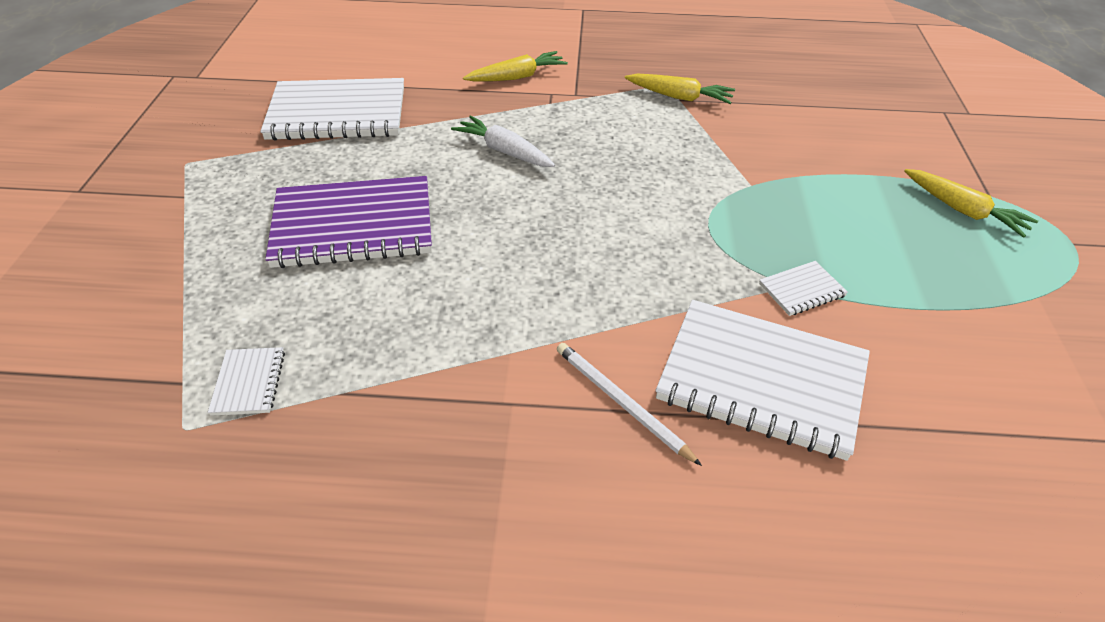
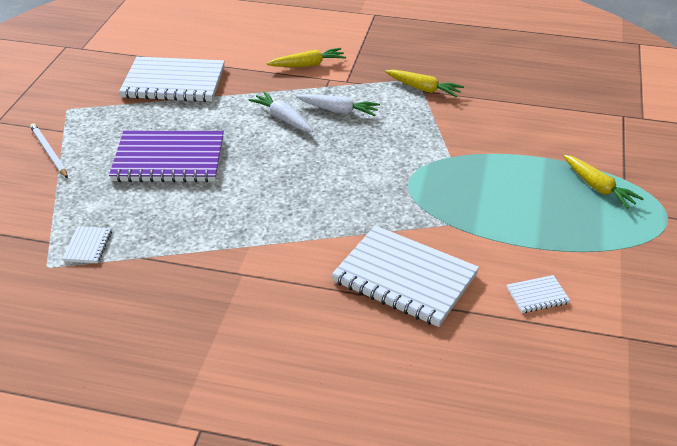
camera: 10 degrees right, 5 degrees down
(577, 134) = (338, 111): none -> white carrot
(621, 403) = (310, 281): white pencil -> white pencil (49, 152)
(801, 290) = (455, 228): white notebook -> white notebook (537, 295)

